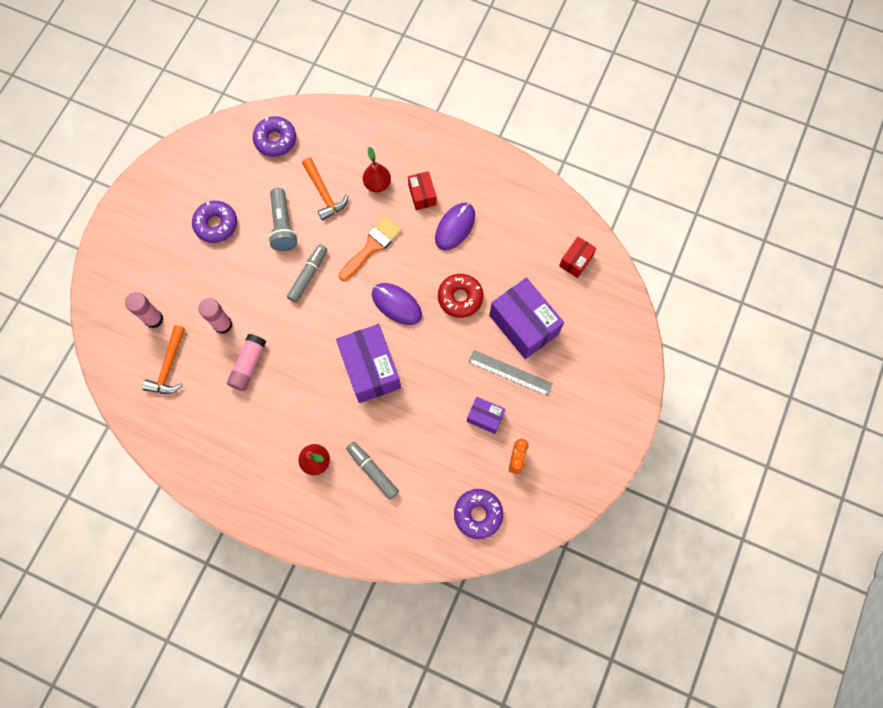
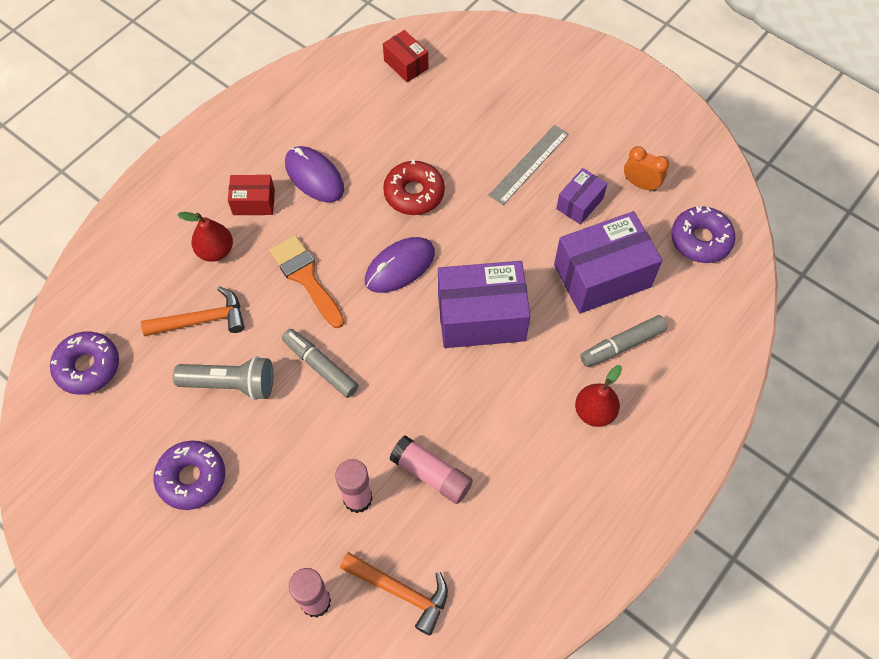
camera: 75 degrees left, 10 degrees down
(523, 324) = (471, 135): purple box -> purple box (602, 276)

